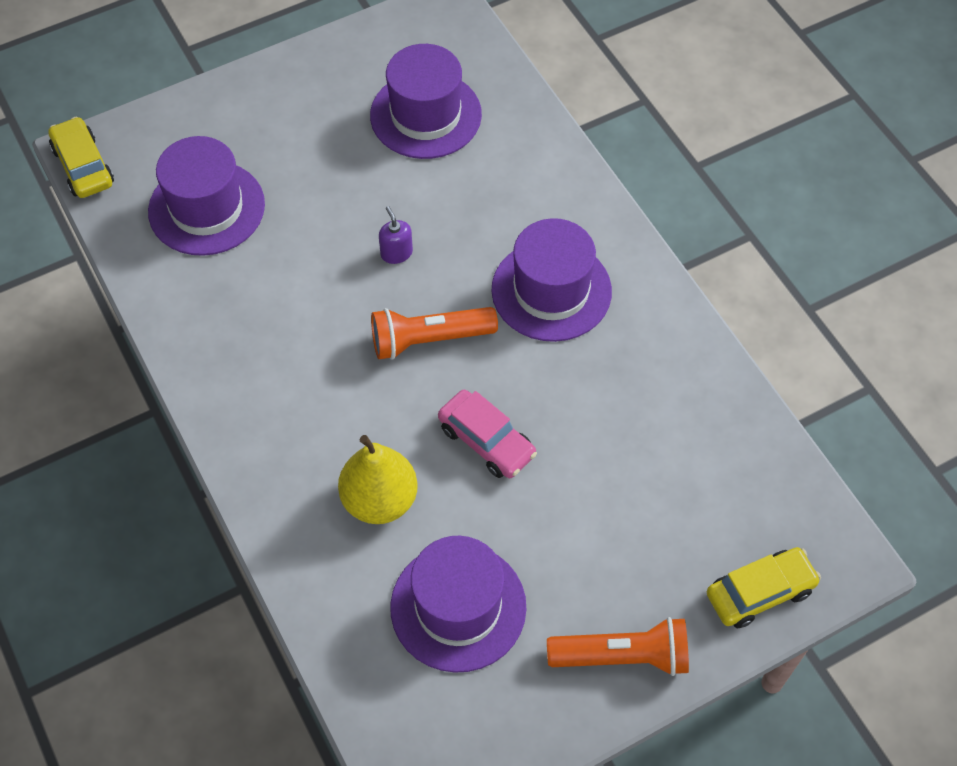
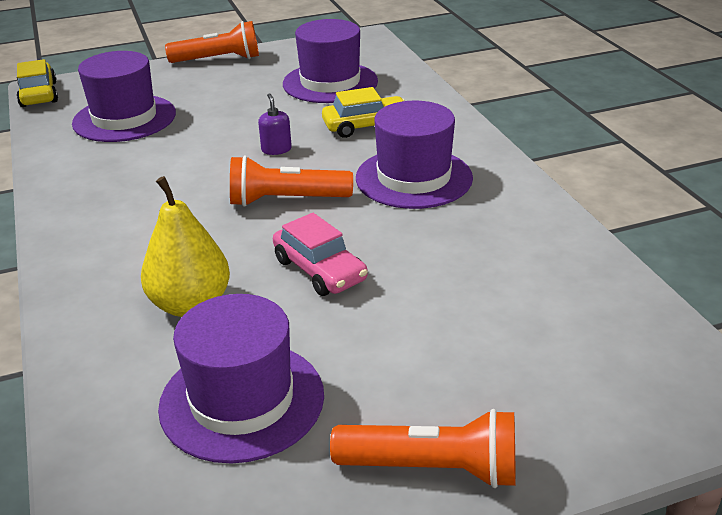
camera: 10 degrees right, 25 degrees down
(277, 73) = (218, 60): none -> orange flashlight
(760, 592) = (618, 421): yellow car -> yellow car (366, 126)

